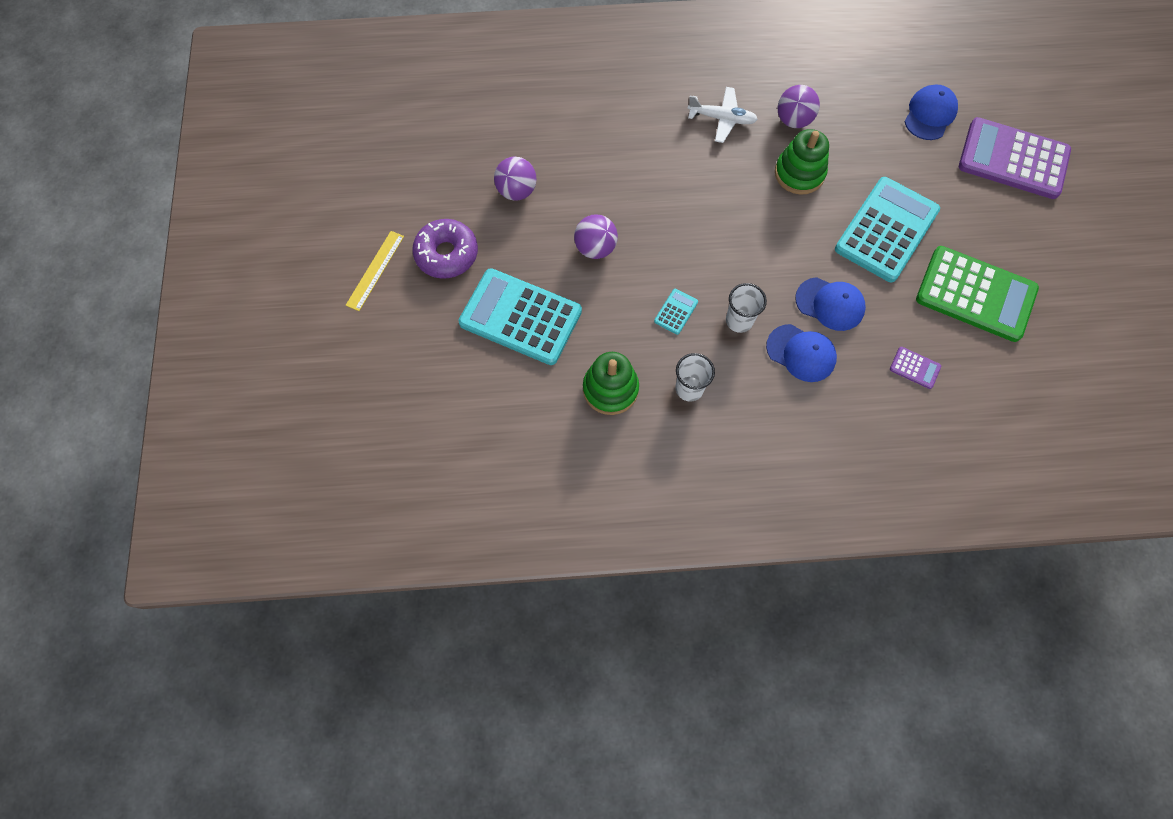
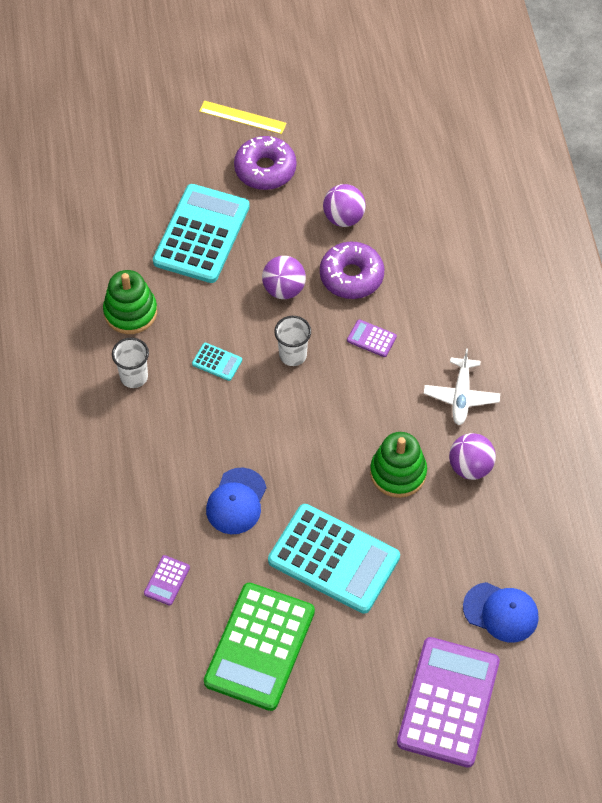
camera: 85 degrees right, 10 degrees down
(586, 190) = (351, 276): none -> purple donut
(657, 180) = (371, 338): none -> purple calculator
(739, 321) = (211, 418): white cup -> white cup (293, 355)
(801, 353) = (178, 474): blue cap -> none

